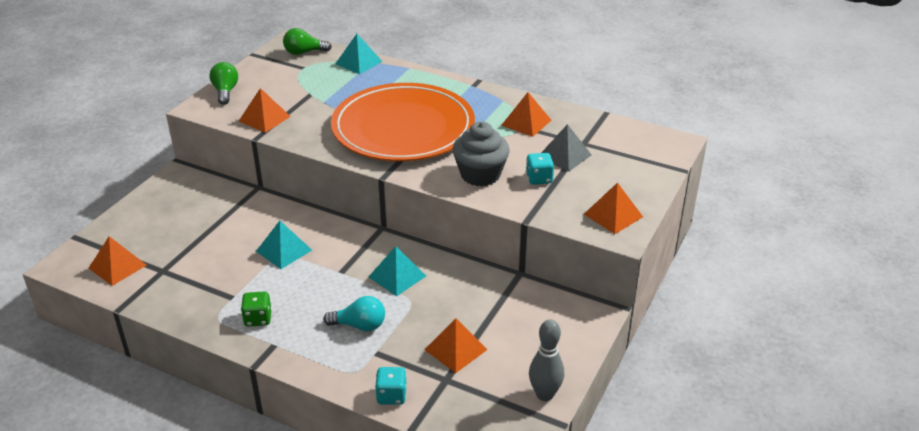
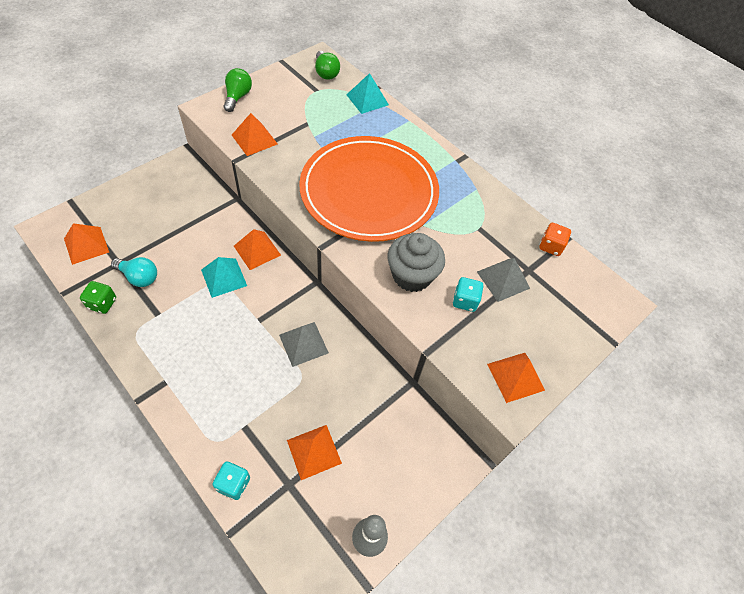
camera: 15 degrees right, 20 degrees up
(258, 318) = (166, 347): green dice -> green dice (102, 303)
(304, 52) = (326, 73): green light bulb -> green light bulb turned 120 degrees counterclockwise
(359, 325) = (245, 389): turquoise light bulb -> turquoise light bulb (139, 277)
(397, 276) = (303, 343): turquoise pyramid -> grey pyramid
(526, 122) = (485, 224): orange pyramid -> orange pyramid (257, 250)
(593, 122) = (551, 246): none -> orange dice

